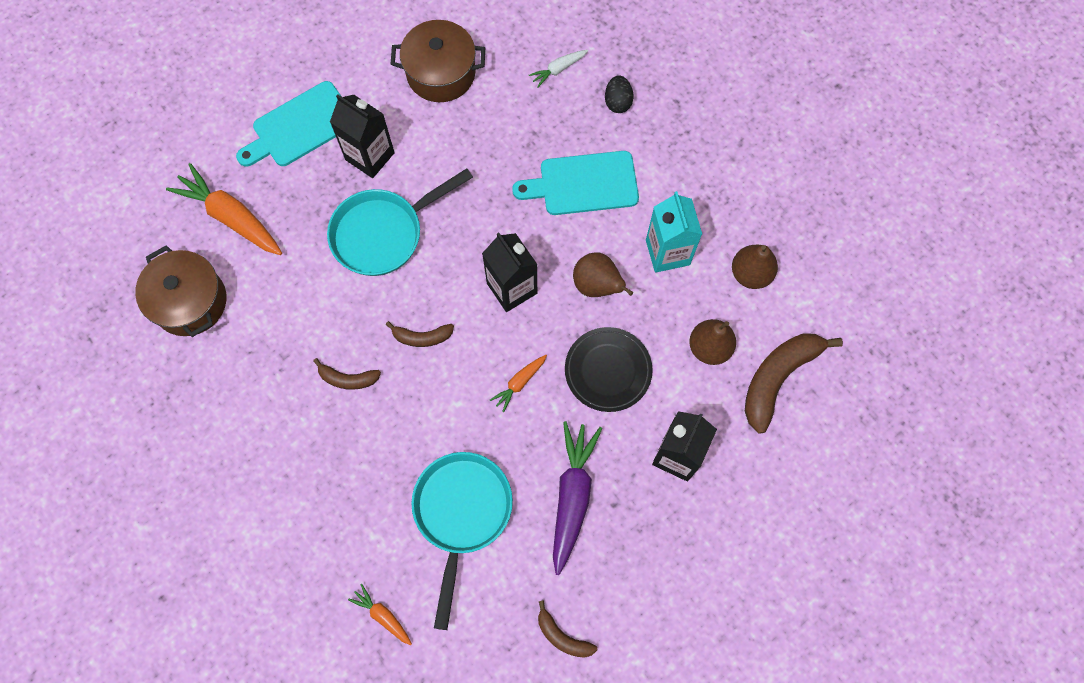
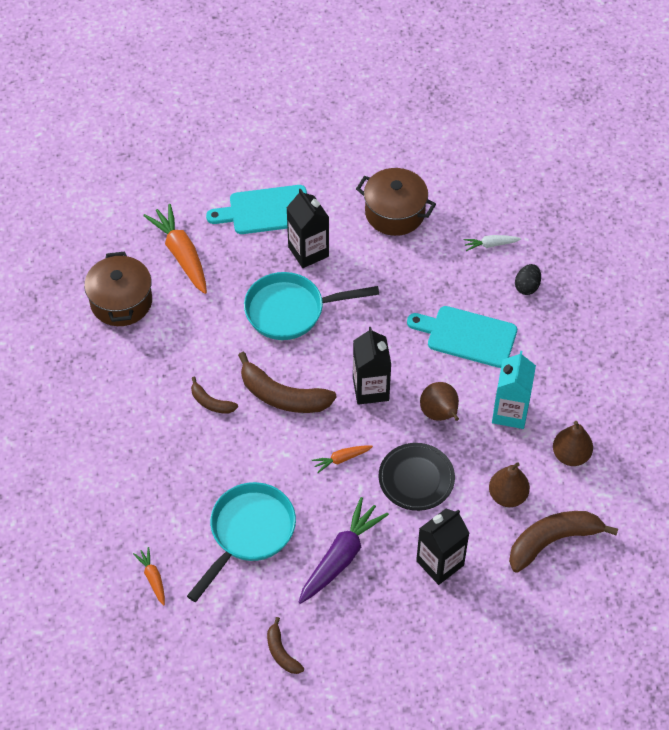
camera: 25 degrees right, 15 degrees down
(422, 337) = (282, 396): brown banana -> brown banana, size x1.89

